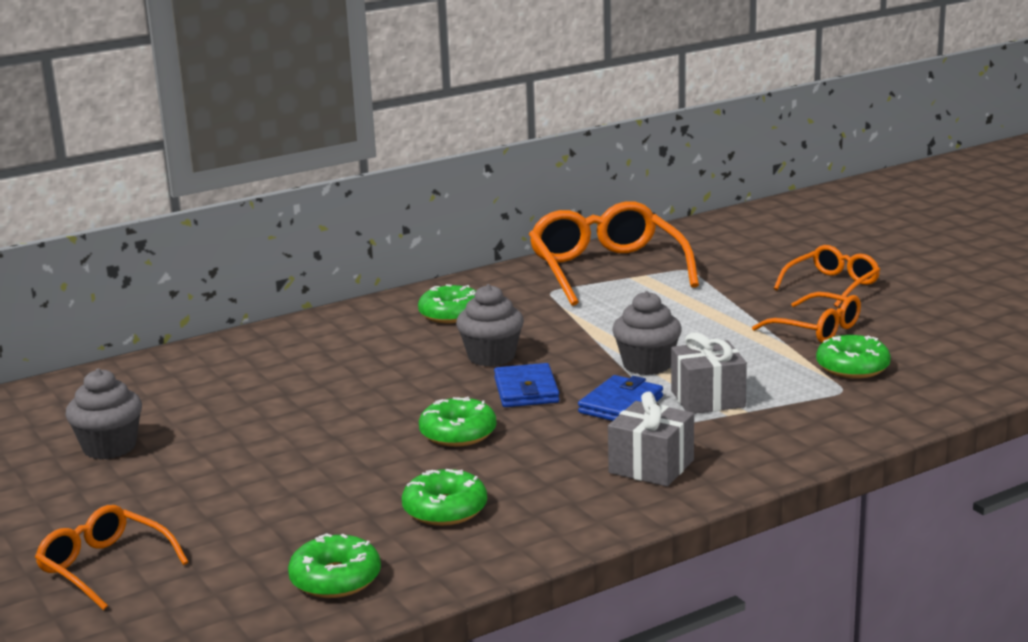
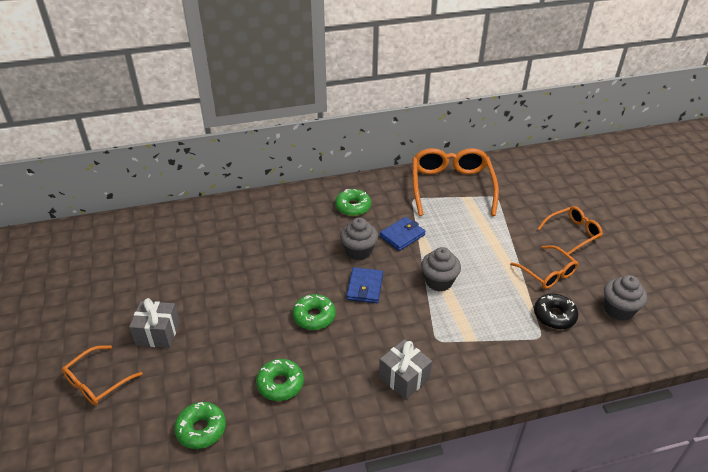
camera: 15 degrees right, 20 degrees up
(105, 567) = (97, 382): orange glasses -> orange glasses turned 105 degrees counterclockwise
(109, 447) = (140, 279): grey cupcake -> grey cupcake (618, 310)
(621, 405) = (410, 315): blue wallet -> blue wallet (402, 235)
(708, 399) = (460, 323): grey gift -> grey gift (158, 333)
(852, 367) = (554, 316): green donut -> black donut

